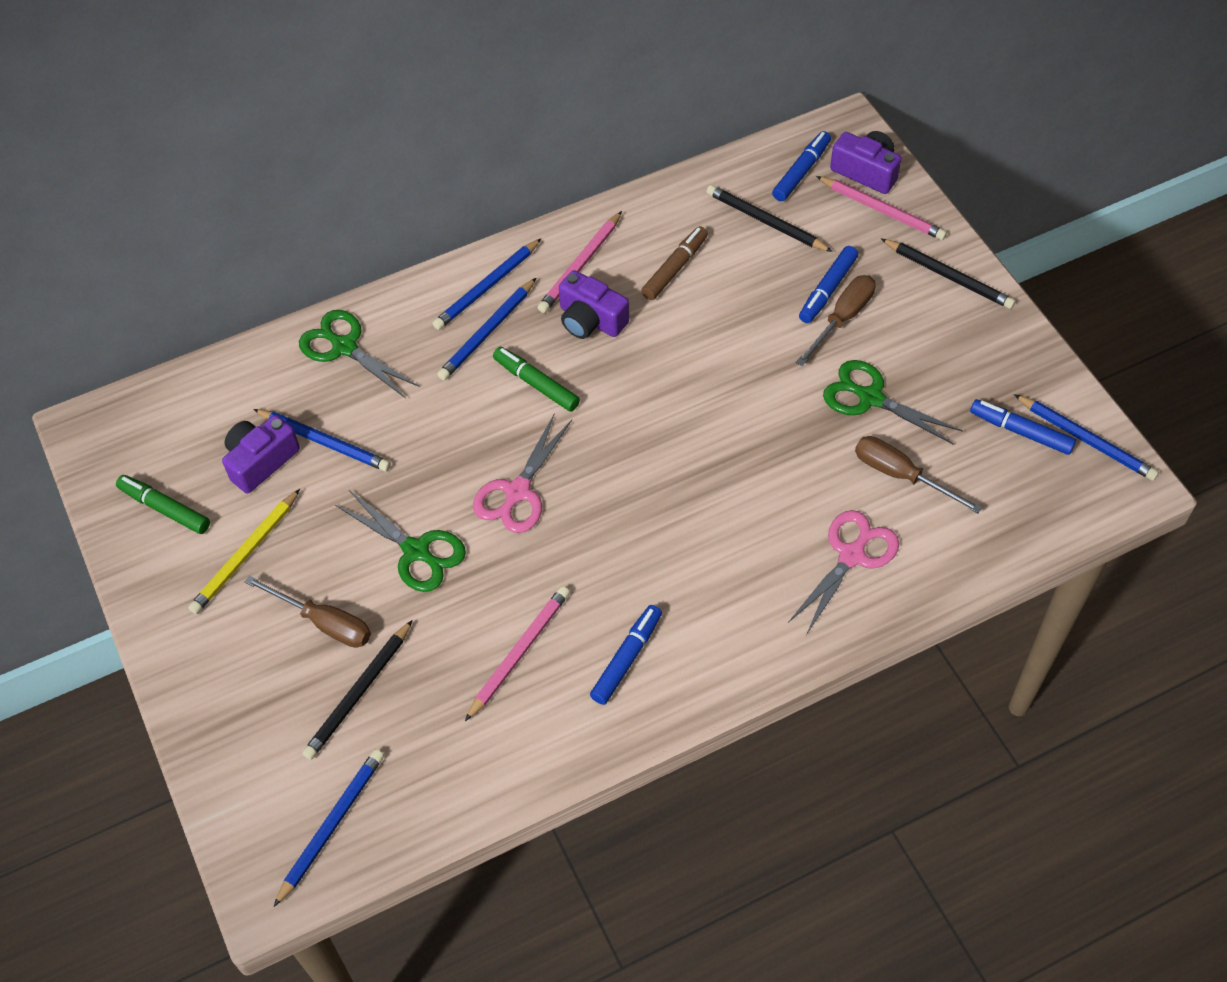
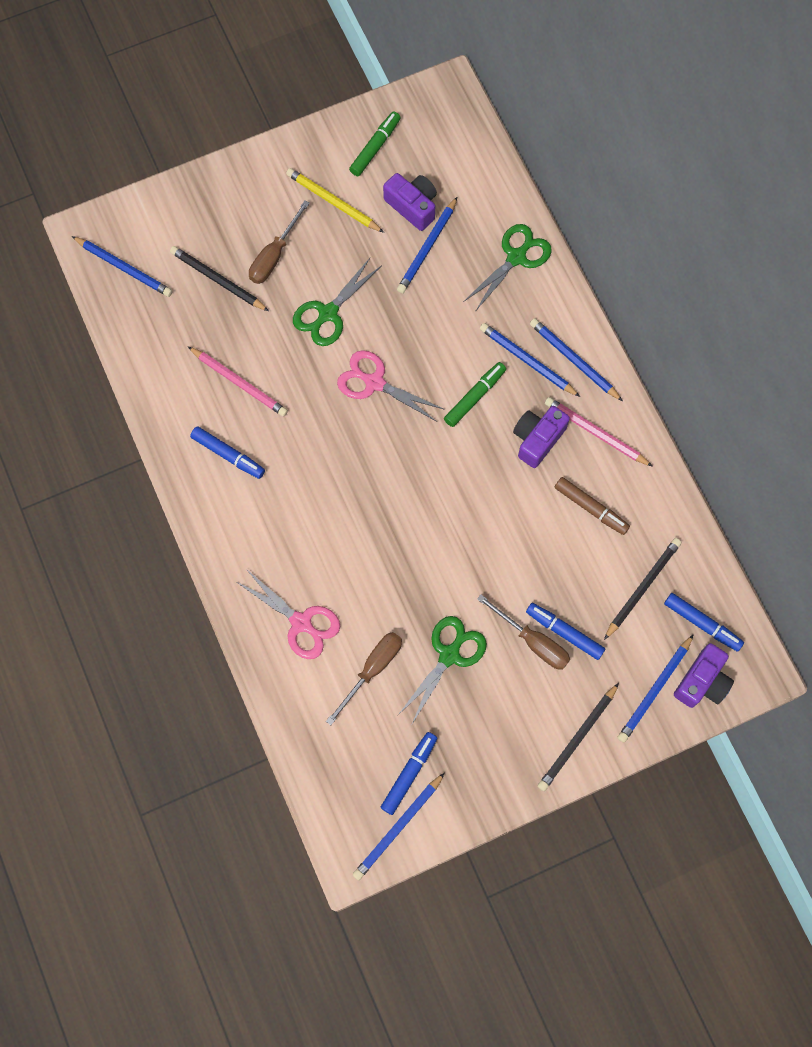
camera: 90 degrees right, 15 degrees up
(882, 210) = (654, 690): pink pencil -> blue pencil

